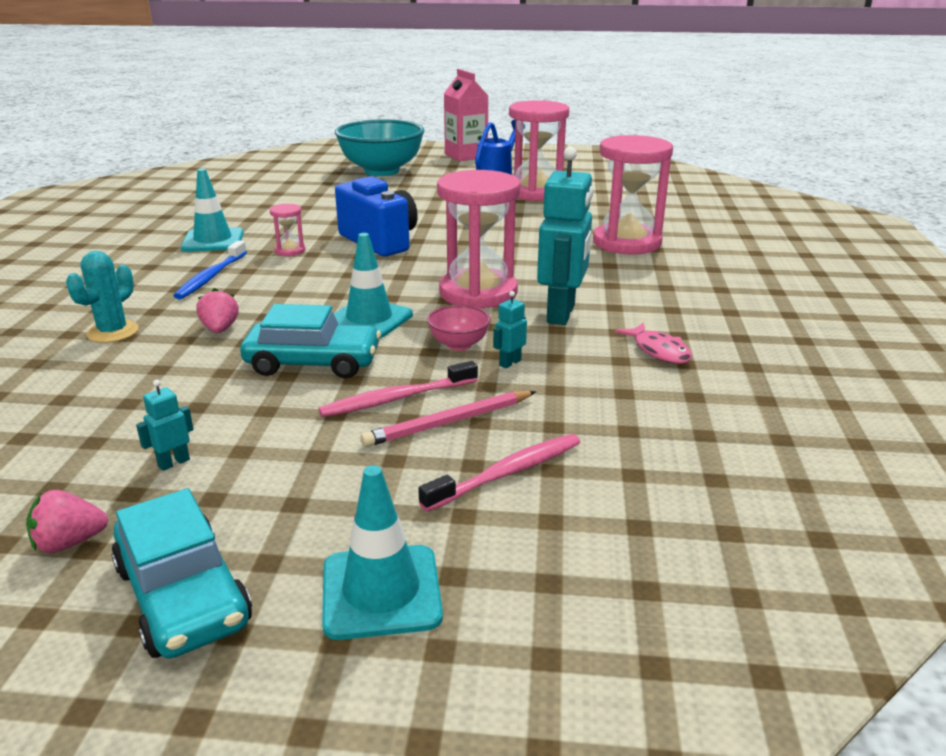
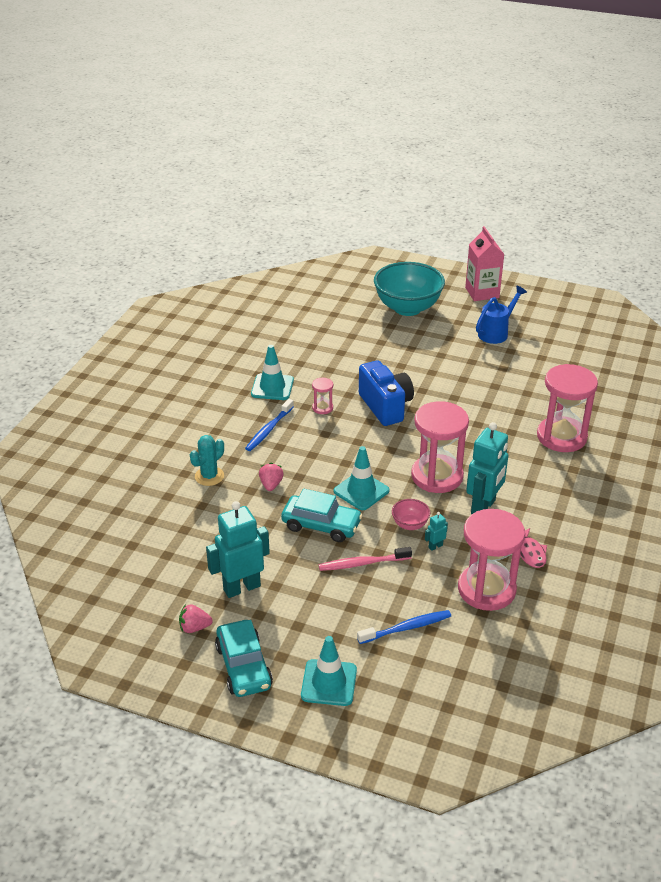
camera: 15 degrees right, 10 degrees up
(173, 463) = (241, 587): turquoise robot -> turquoise robot, size x2.38
(449, 422) = (387, 587): pink pencil -> none
(507, 473) = (406, 628): pink toothbrush -> blue toothbrush
(535, 192) = (520, 358): pink hourglass -> pink hourglass (486, 589)

